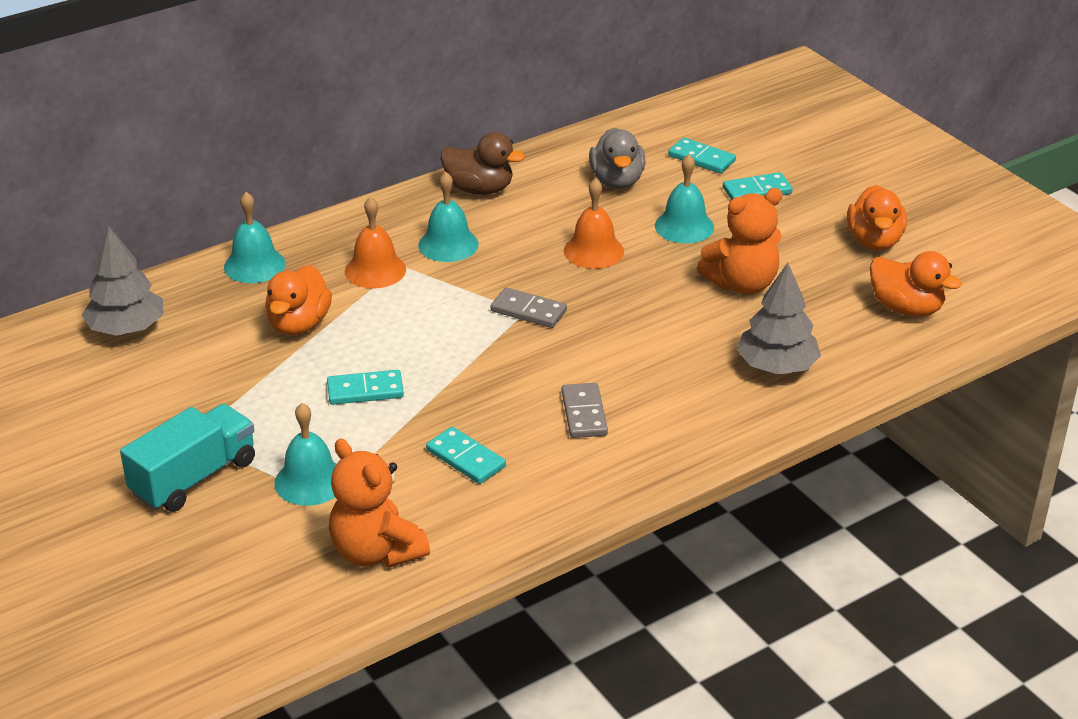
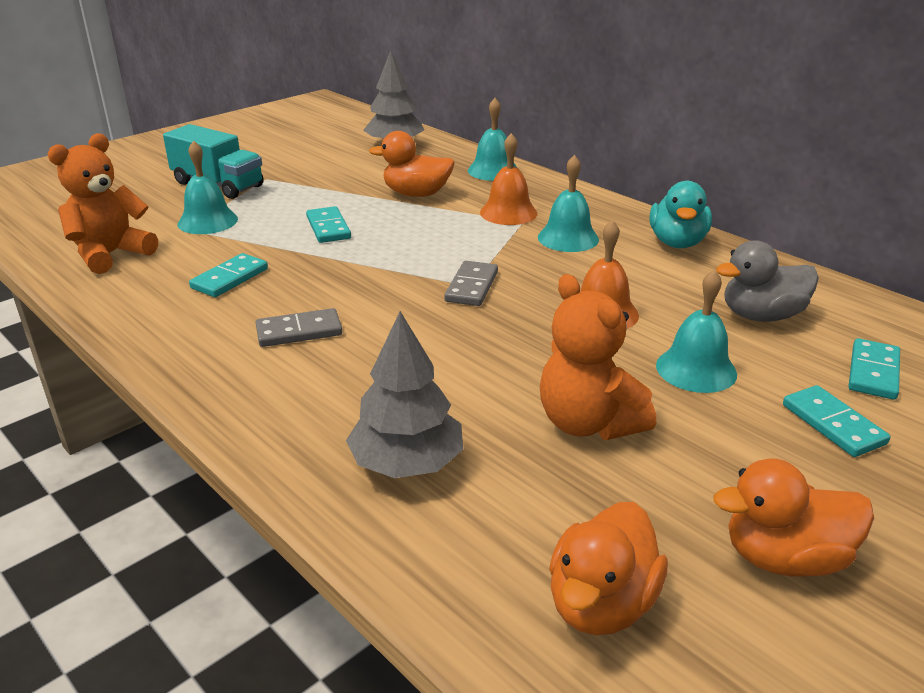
camera: 80 degrees right, 5 degrees down
(479, 189) = (677, 243): brown duck -> turquoise duck

